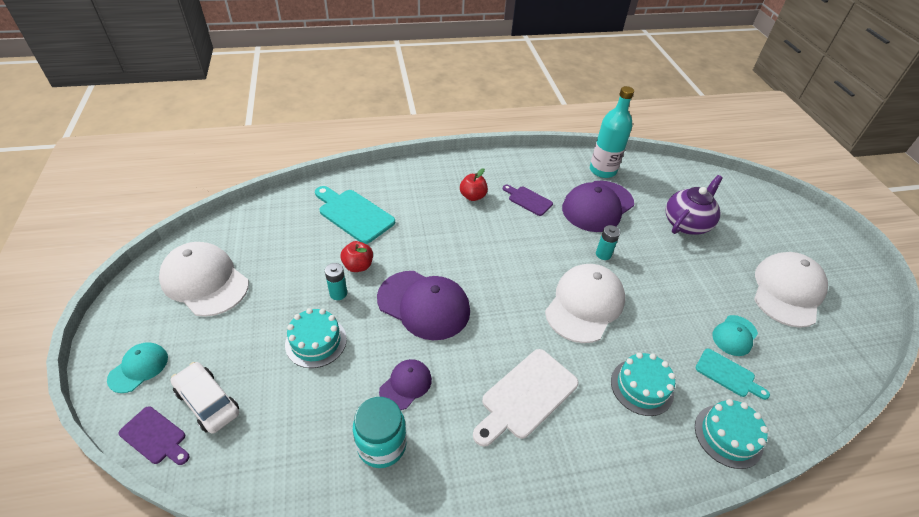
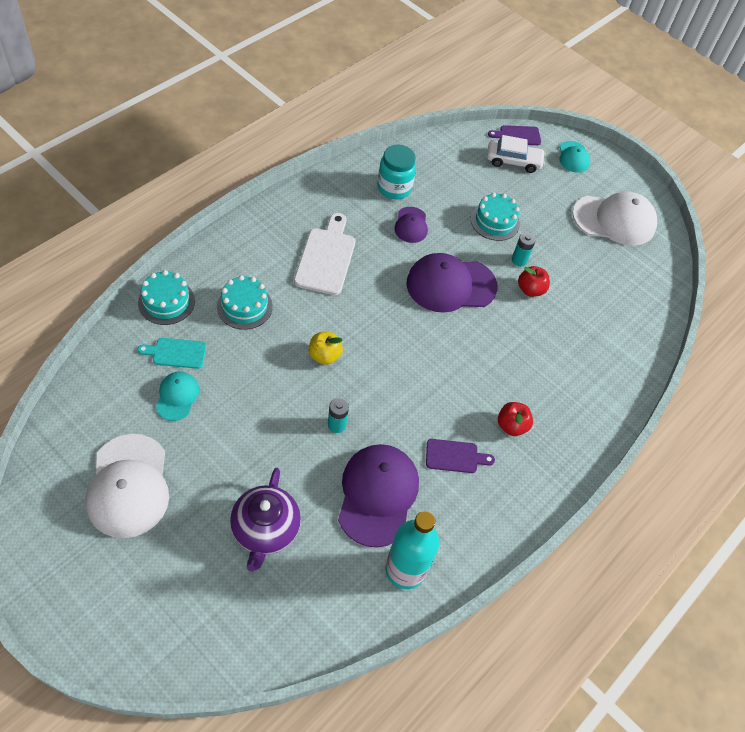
camera: 140 degrees right, 10 degrees up
(354, 214) = (589, 336): turquoise cutting board -> none
(584, 305) = (324, 355): white cap -> yellow apple

